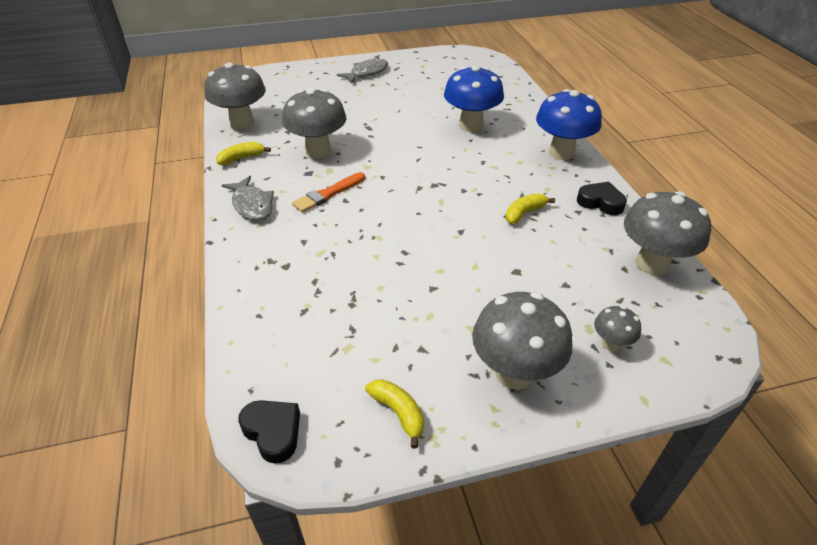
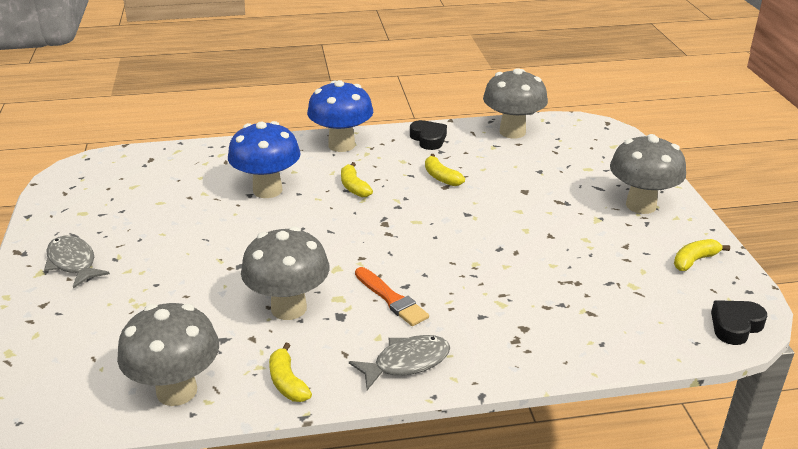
camera: 85 degrees left, 10 degrees down
(489, 165) = (354, 187): none -> yellow banana
(600, 202) = (428, 139): black heart -> black heart turned 120 degrees clockwise
(611, 344) = (602, 163): grey mushroom -> none

